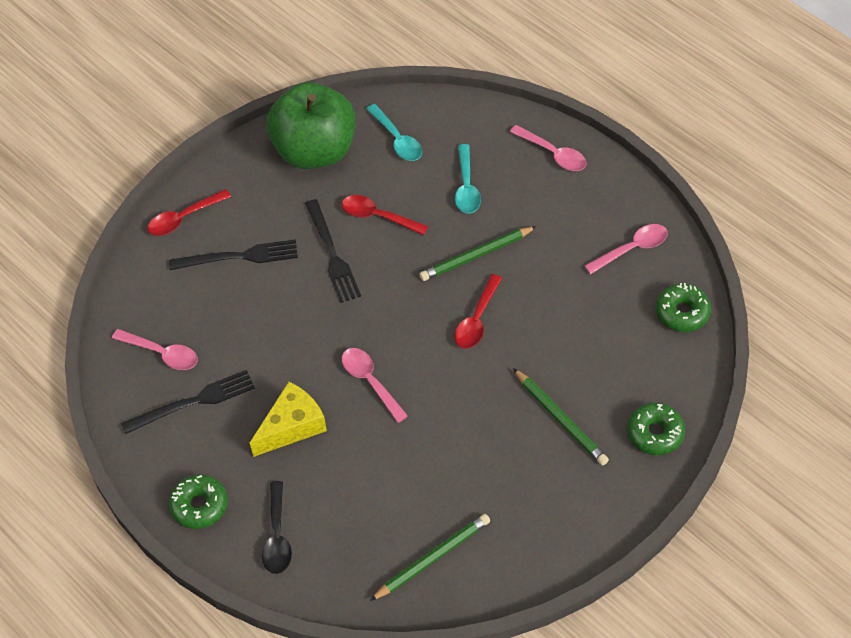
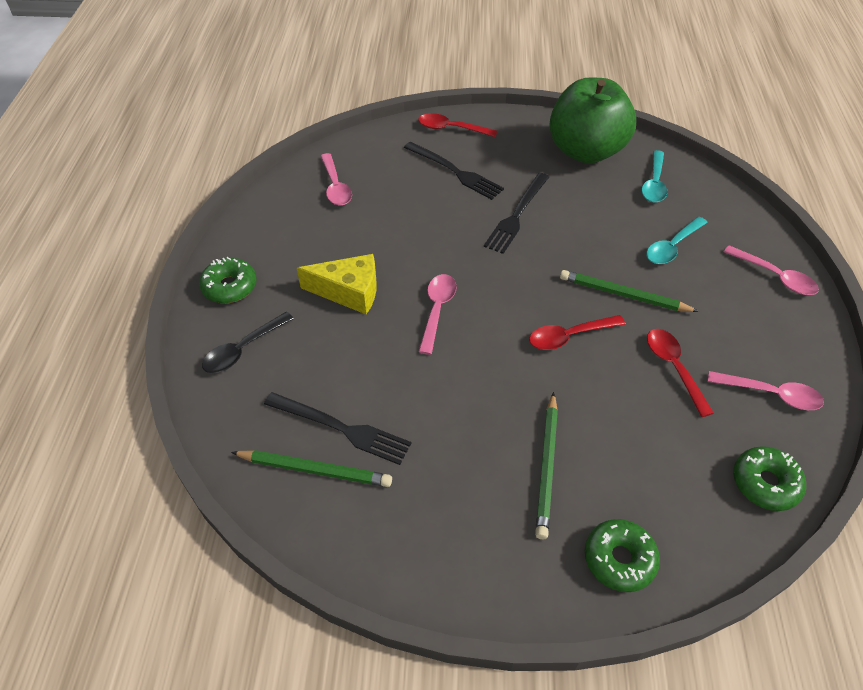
camera: 45 degrees right, 5 degrees down
(193, 402) = (313, 226): black fork -> black fork (341, 428)
(378, 216) = (579, 217): red spoon -> red spoon (673, 368)
(553, 154) = (775, 276): pink spoon -> pink spoon turned 45 degrees counterclockwise

